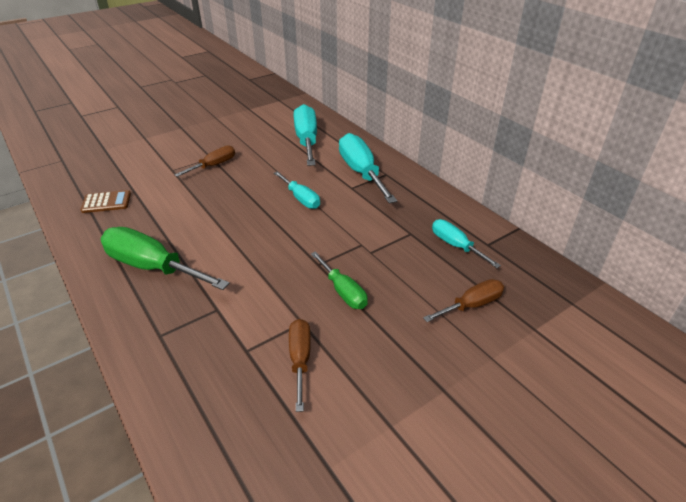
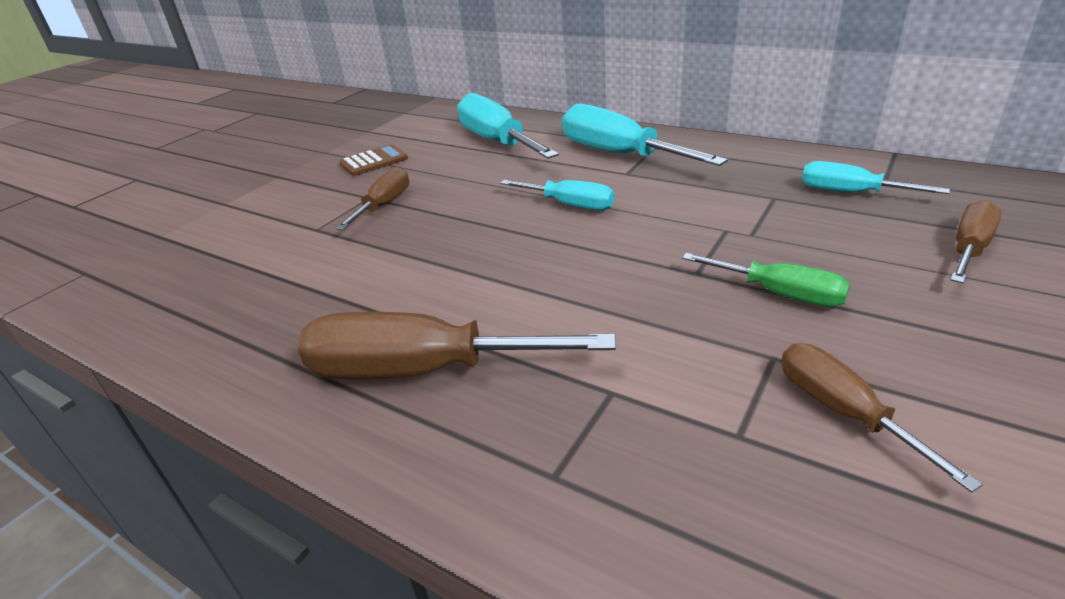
camera: 20 degrees left, 5 degrees down
(106, 202) = (233, 305): brown calculator -> brown calculator (374, 161)
(152, 267) = (422, 371): green screwdriver -> brown screwdriver

